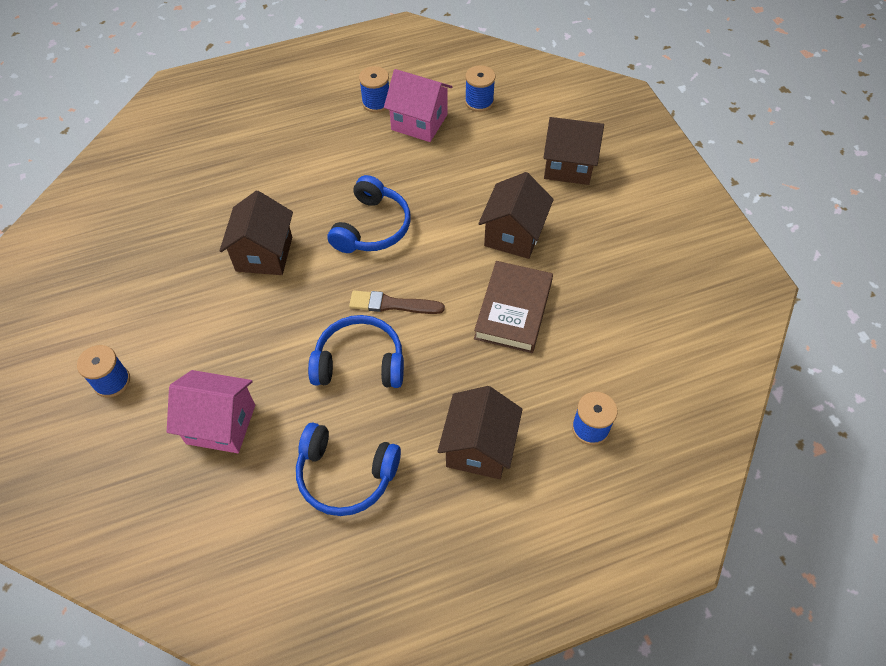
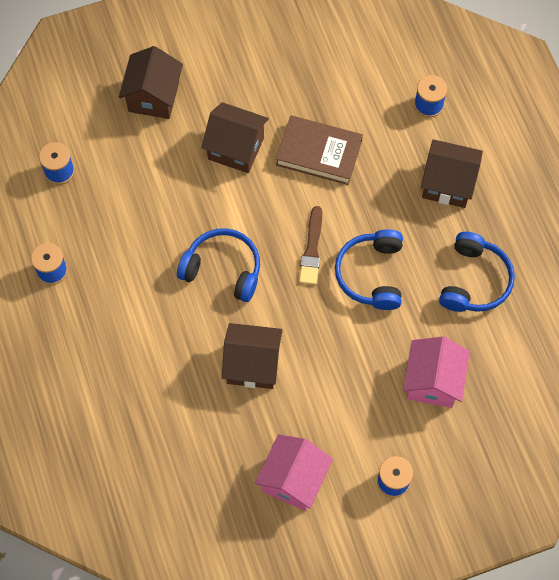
camera: 90 degrees left, 10 degrees up
(419, 122) = (84, 228): pink house -> pink house (293, 480)

